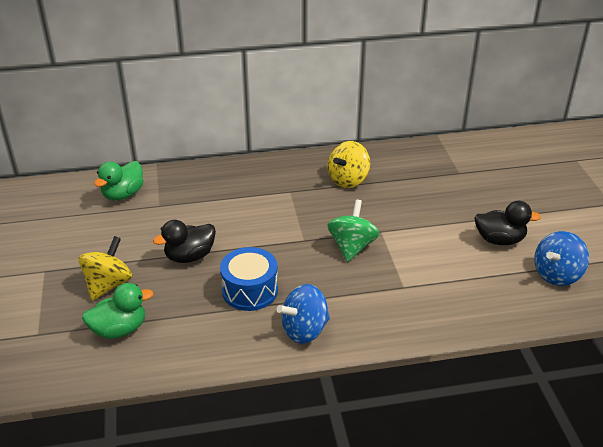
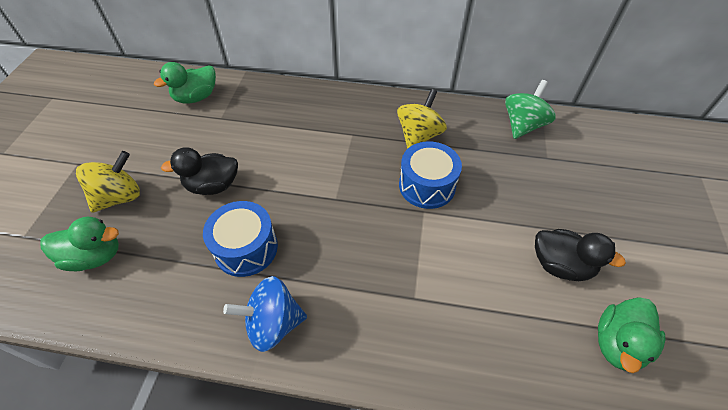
camera: 20 degrees right, 15 degrees up
(348, 180) = (419, 135): yellow spinning top -> yellow spinning top turned 150 degrees clockwise
(352, 247) = (382, 223): green spinning top -> green spinning top (523, 125)
(374, 213) = (427, 185): none -> blue drum
(557, 275) = (618, 344): blue spinning top -> green duck

